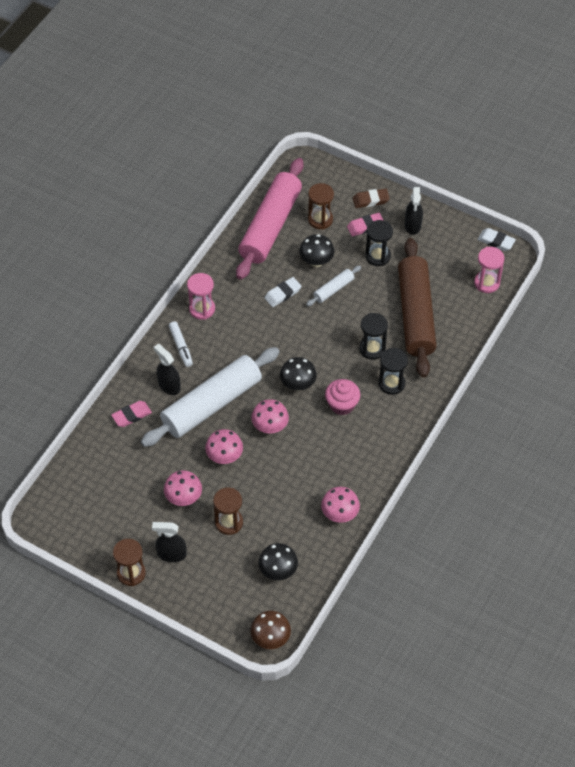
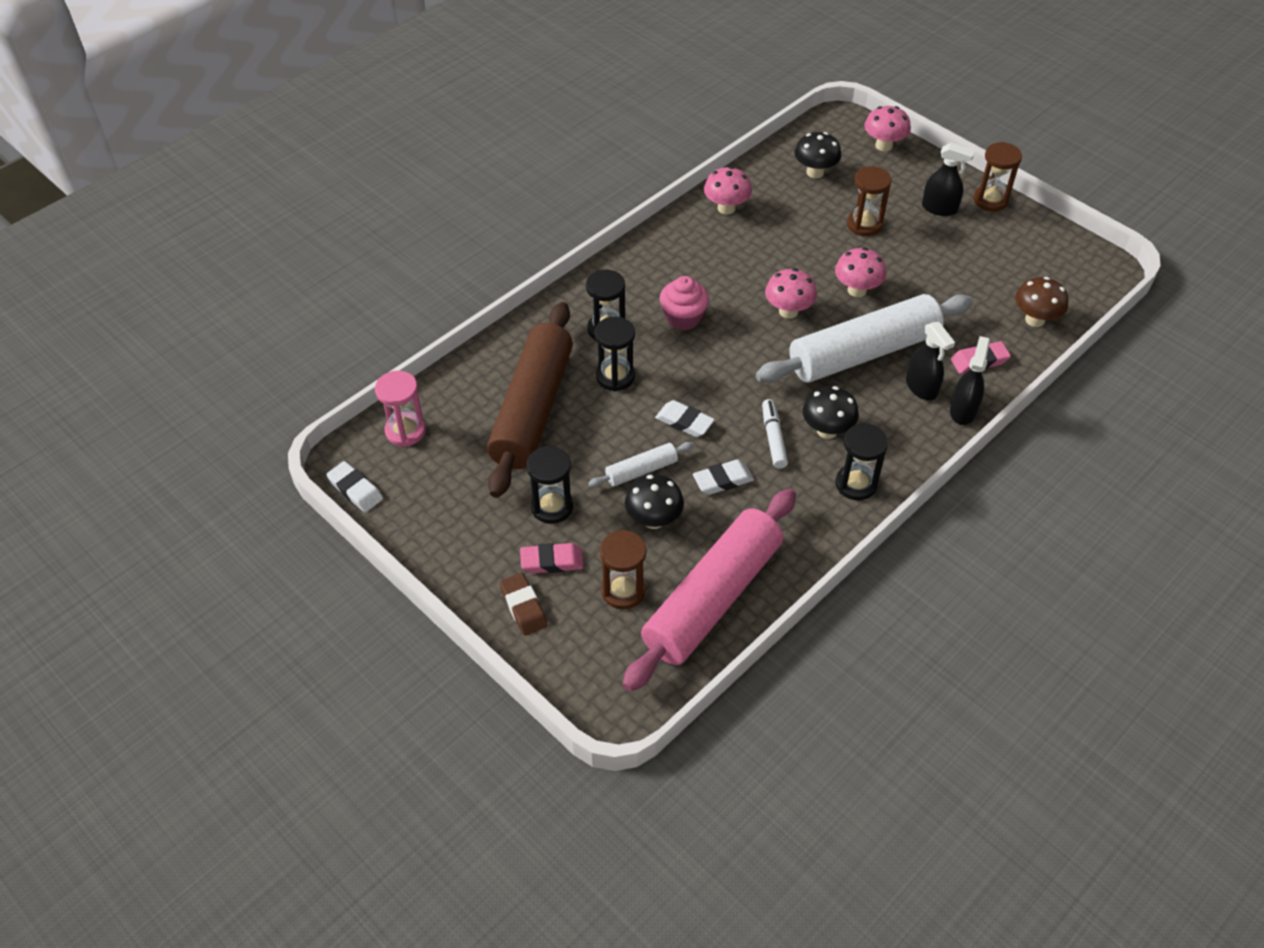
camera: 165 degrees left, 5 degrees down
(181, 347) = (897, 436): white marker -> white marker (773, 438)
(183, 498) = (917, 258): pink mushroom -> pink mushroom (883, 146)
(202, 309) = (856, 484): pink hourglass -> black hourglass
(270, 639) = (837, 122): brown mushroom -> brown mushroom (1035, 320)
(298, 385) = (736, 353): black mushroom -> black mushroom (827, 430)
(317, 327) = (684, 422): none -> white eraser
(370, 200) = (523, 607): brown eraser -> brown eraser turned 60 degrees clockwise
(412, 225) = (473, 546): black spray bottle -> black spray bottle (963, 411)

